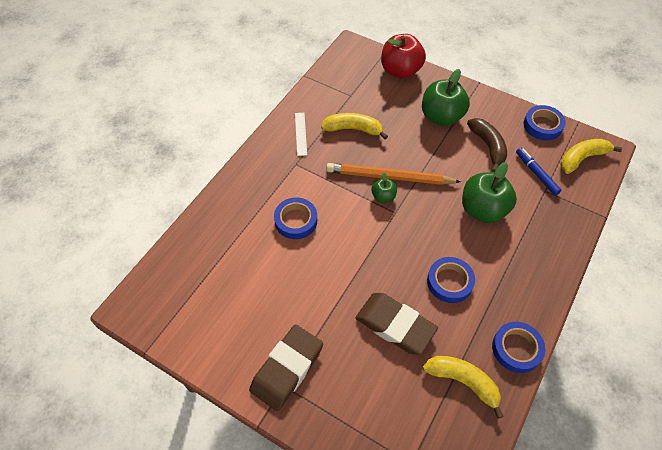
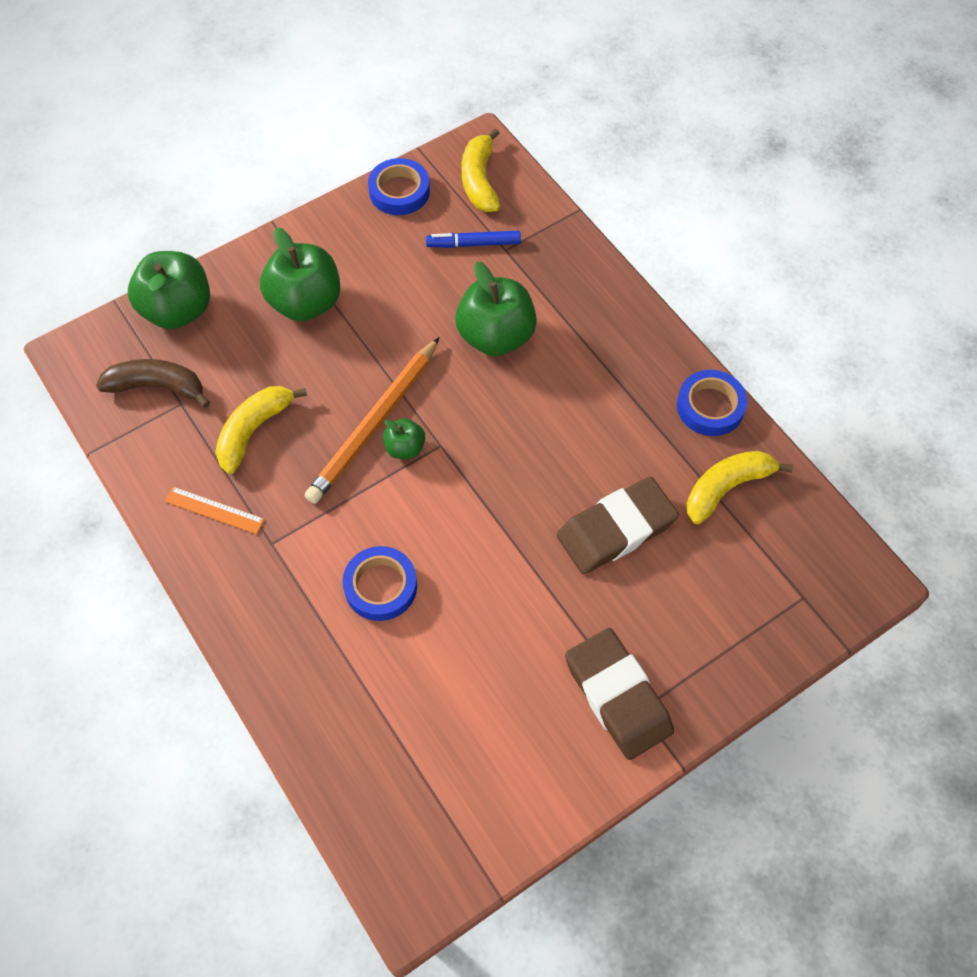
camera: 65 degrees left, 5 degrees up
(301, 133) = (214, 510): white ruler -> orange ruler
(400, 71) = (178, 310): red apple -> green apple
(449, 282) = (584, 433): blue tape -> none
(488, 146) = (395, 274): brown banana -> brown banana (157, 387)

